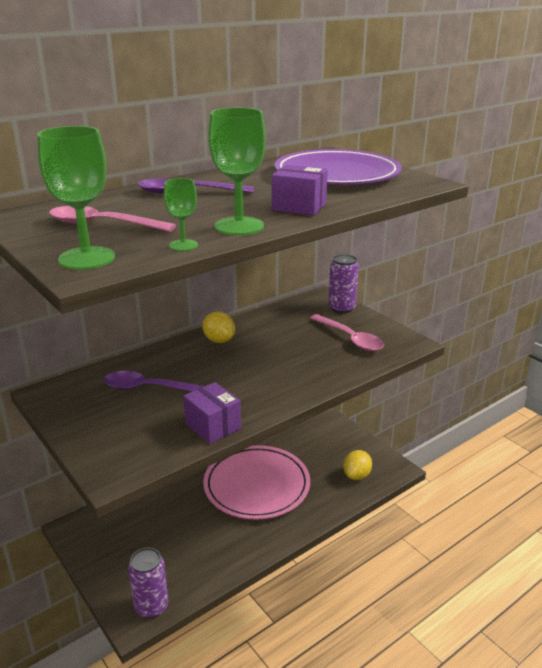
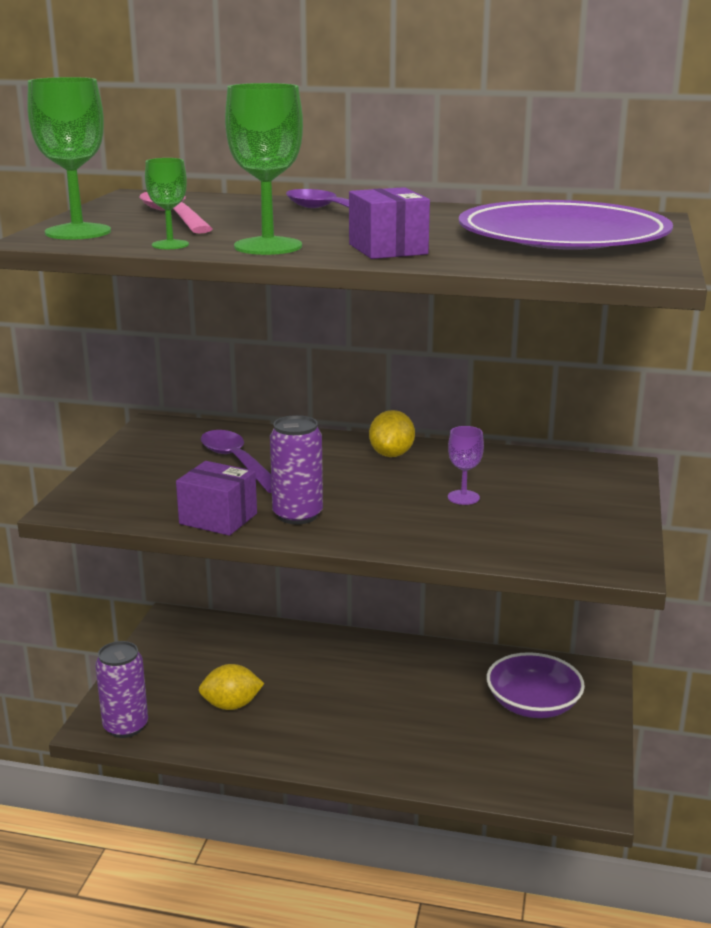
camera: 50 degrees right, 5 degrees down
(213, 426) = (218, 518): purple box -> purple box turned 75 degrees counterclockwise
(257, 485) = (389, 698): pink plate -> none
(296, 345) = (463, 497): none -> purple goblet
(315, 443) = (533, 704): none -> purple bowl
(341, 308) = (615, 489): purple can -> purple can (297, 515)
(350, 338) = (546, 522): pink spoon -> none
(356, 475) = (524, 770): yellow lemon -> yellow lemon (231, 705)

